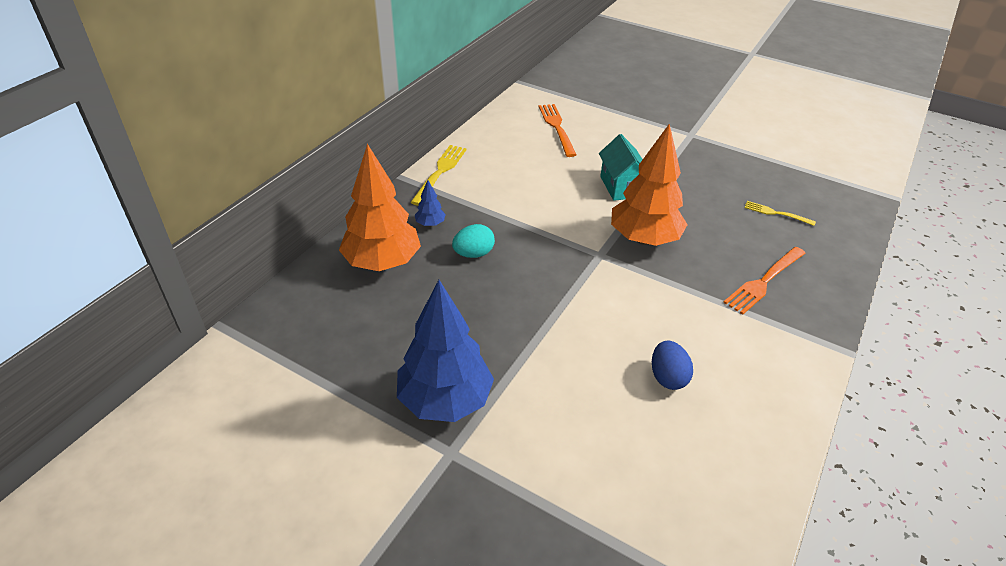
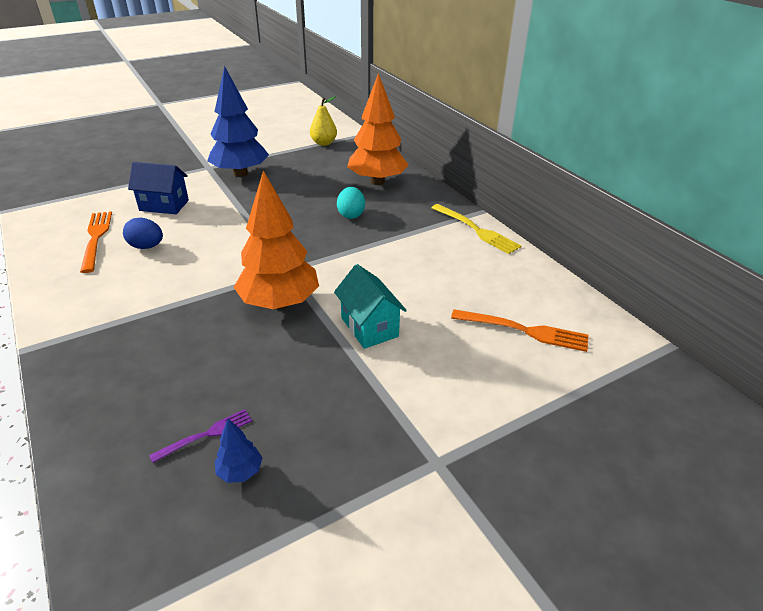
camera: 120 degrees right, 5 degrees down
(287, 360) = (324, 143): none -> yellow pear
(430, 224) = (404, 207): blue tree -> blue tree (240, 471)
(585, 426) = (164, 205): none -> blue house
(621, 187) = (369, 327): turquoise house -> turquoise house turned 45 degrees clockwise
(764, 281) = (145, 349): orange fork -> orange fork (96, 238)
(776, 213) = (206, 435): yellow fork -> purple fork

